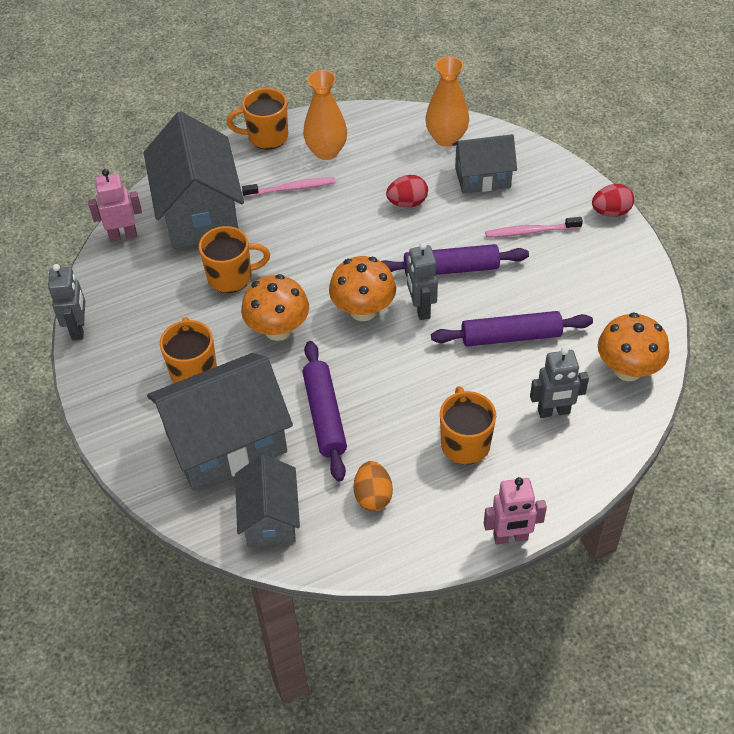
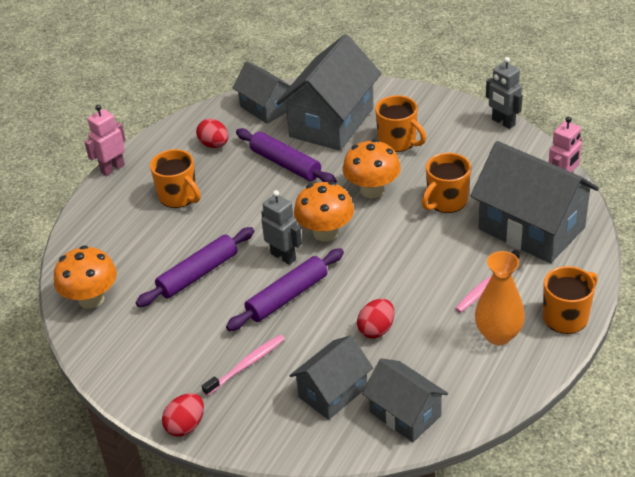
camera: 145 degrees right, 10 degrees down
(373, 496) = (214, 145): orange egg -> red egg
(446, 138) = (405, 414): orange vase -> grey house
(553, 411) = (130, 244): grey robot -> none

